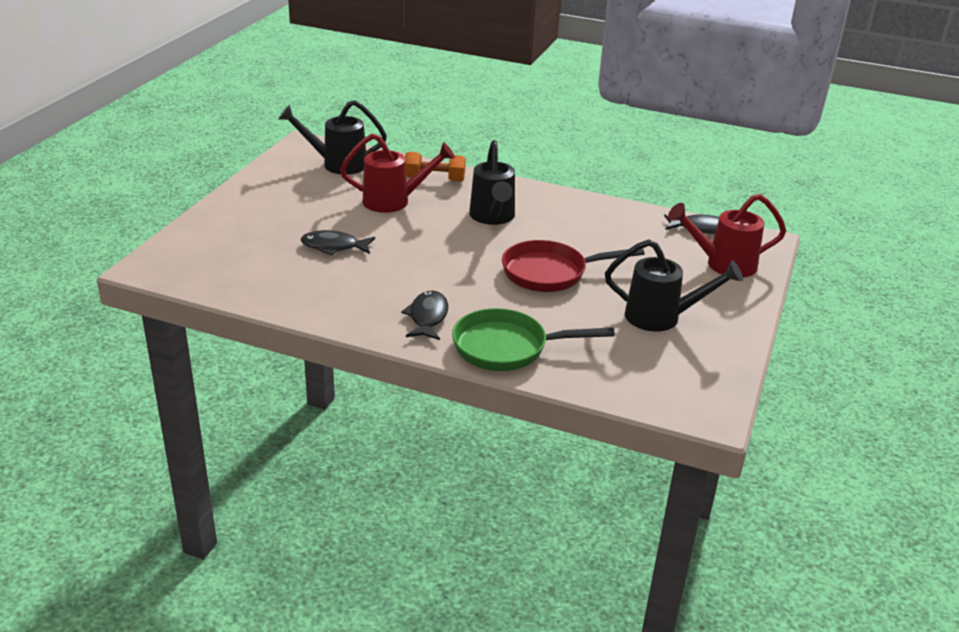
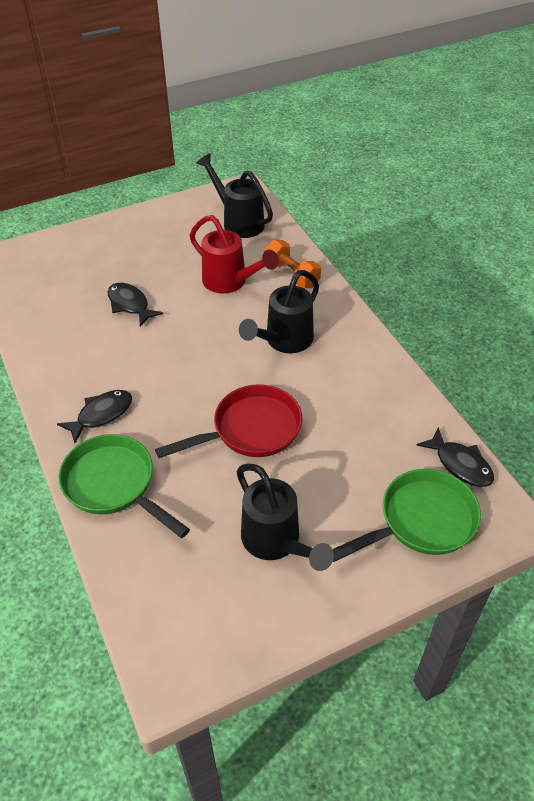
camera: 45 degrees right, 15 degrees up
(550, 273) = (250, 430): red pan -> red pan turned 120 degrees clockwise
(723, 264) = (421, 521): red watering can -> green pan

